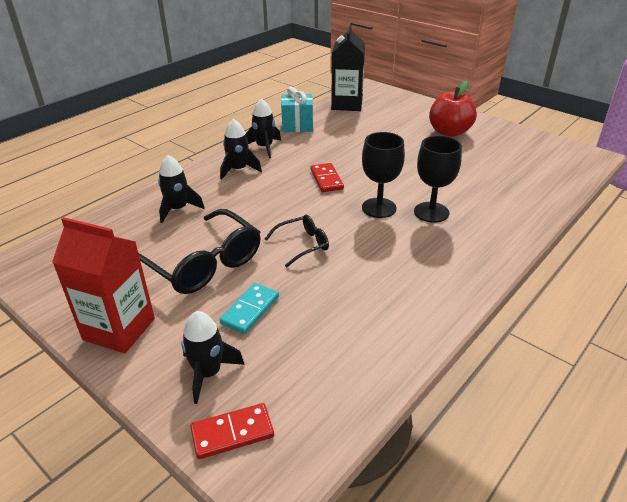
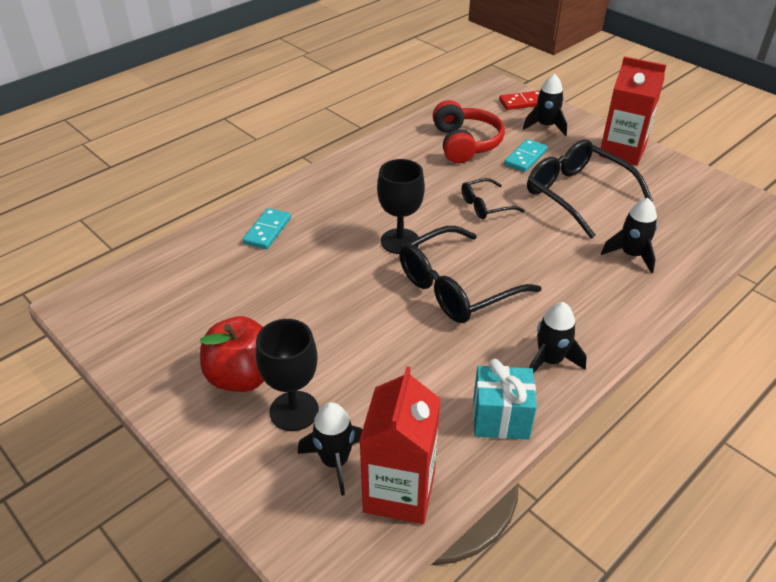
camera: 175 degrees left, 5 degrees up
(238, 170) = (578, 314): black rocket -> black rocket (335, 461)
(326, 179) = (456, 287): red domino -> black glasses
(328, 328) = (465, 143): none -> red headphones
(347, 104) = (399, 492): black carton -> red carton
(431, 212) = (344, 232): black goblet -> black goblet (294, 411)
(500, 209) = (267, 231): none -> turquoise domino

